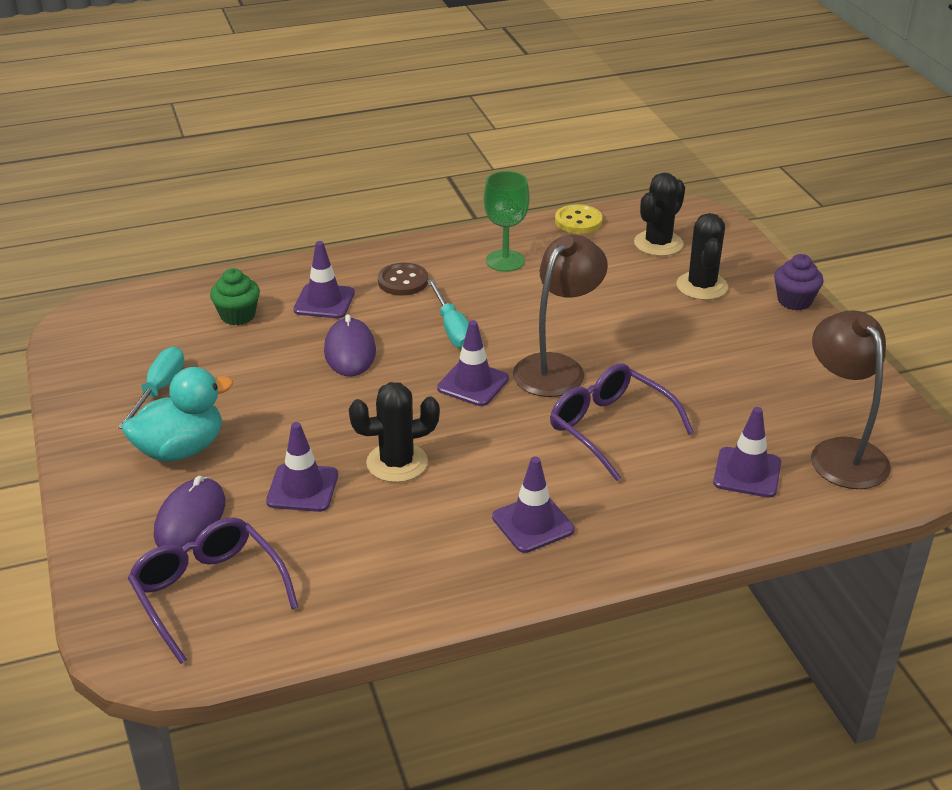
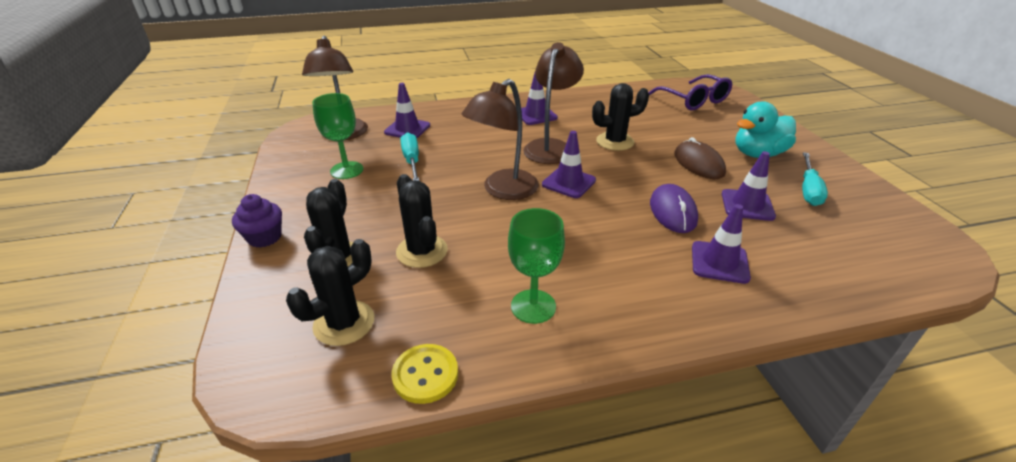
camera: 175 degrees left, 0 degrees up
(190, 519) = (724, 124): purple mouse -> none
(238, 315) = (796, 251): green cupcake -> none
(282, 425) = (698, 163): none -> brown mouse
(302, 488) = (667, 133): purple traffic cone -> purple traffic cone (747, 205)
(403, 281) = (646, 283): brown button -> none
(452, 329) = (587, 226): turquoise screwdriver -> turquoise screwdriver (411, 160)
(500, 446) = (551, 147): none -> brown lamp
(609, 427) = (478, 153): purple glasses -> none
(623, 296) = (422, 251): none -> black cactus
(779, 386) = (347, 170): none -> green goblet

